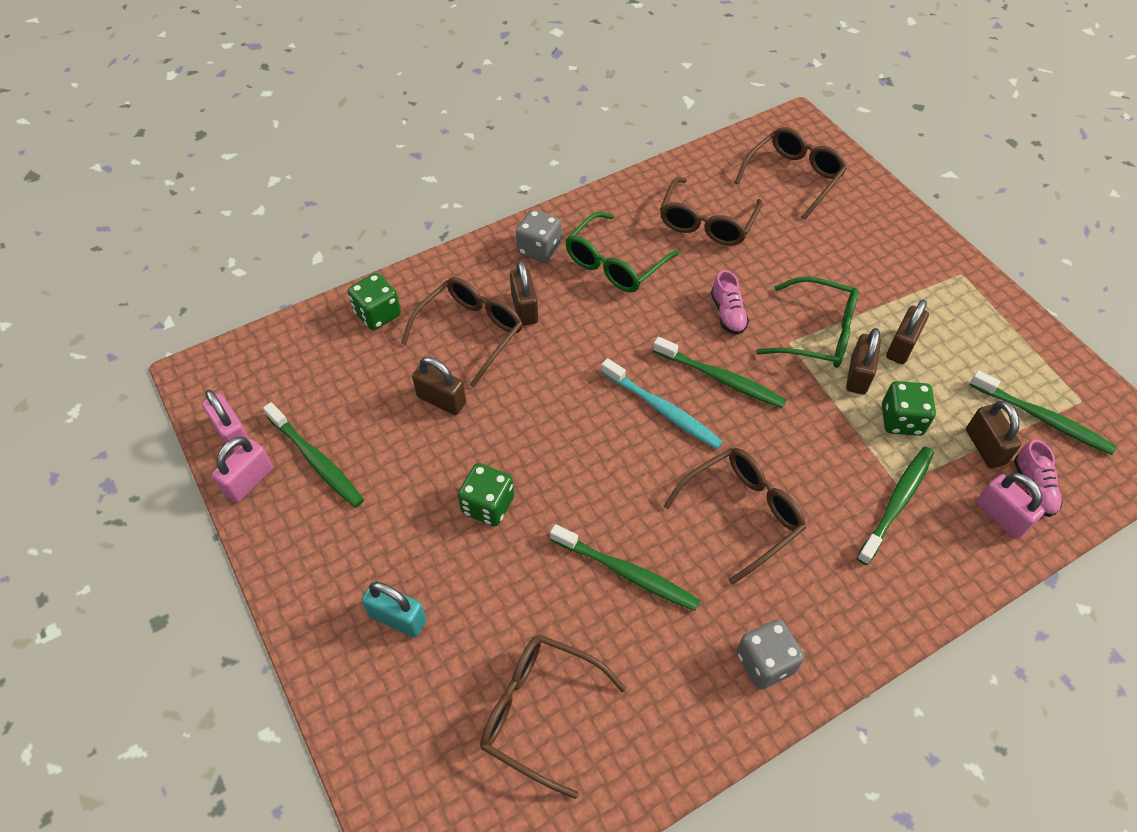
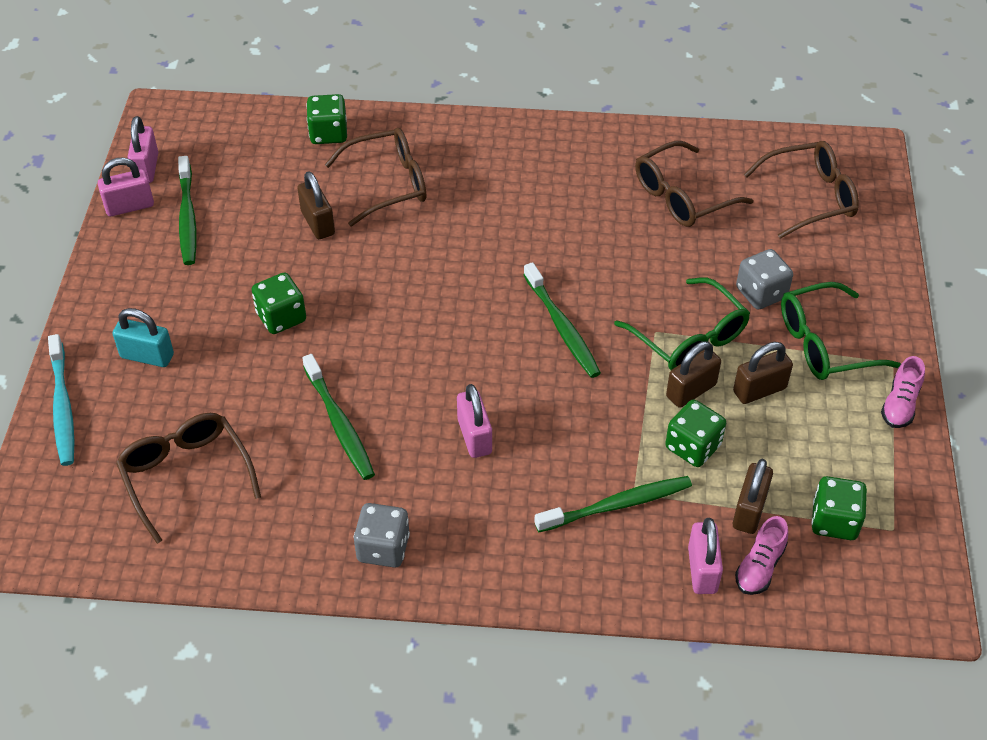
camera: 35 degrees right, 5 degrees down
(398, 618) = (147, 356): turquoise padlock -> turquoise padlock turned 45 degrees counterclockwise
(524, 308) = (449, 188): brown padlock -> none
(539, 249) = (508, 146): grey dice -> grey dice (761, 293)
(614, 264) = (561, 190): green glasses -> green glasses (824, 344)
(663, 410) = (487, 325): turquoise toothbrush -> turquoise toothbrush (63, 407)
(728, 313) = (622, 280): pink shoe -> pink shoe (900, 404)
(742, 513) = (474, 436): brown glasses -> pink padlock
(1043, 419) = (834, 521): green toothbrush -> green dice

